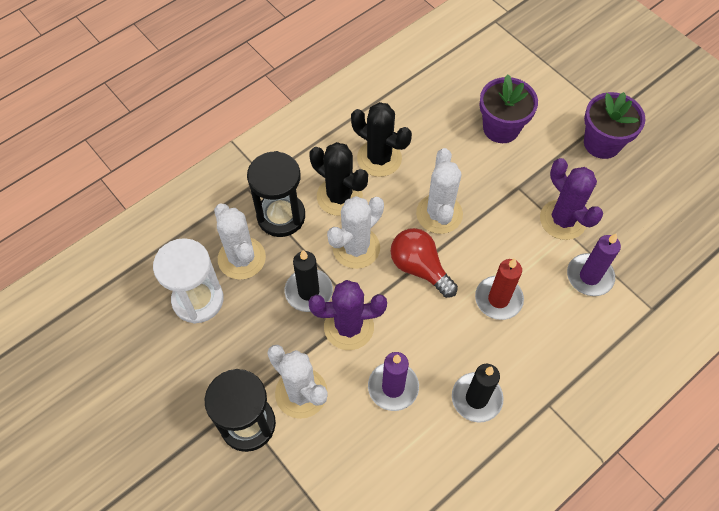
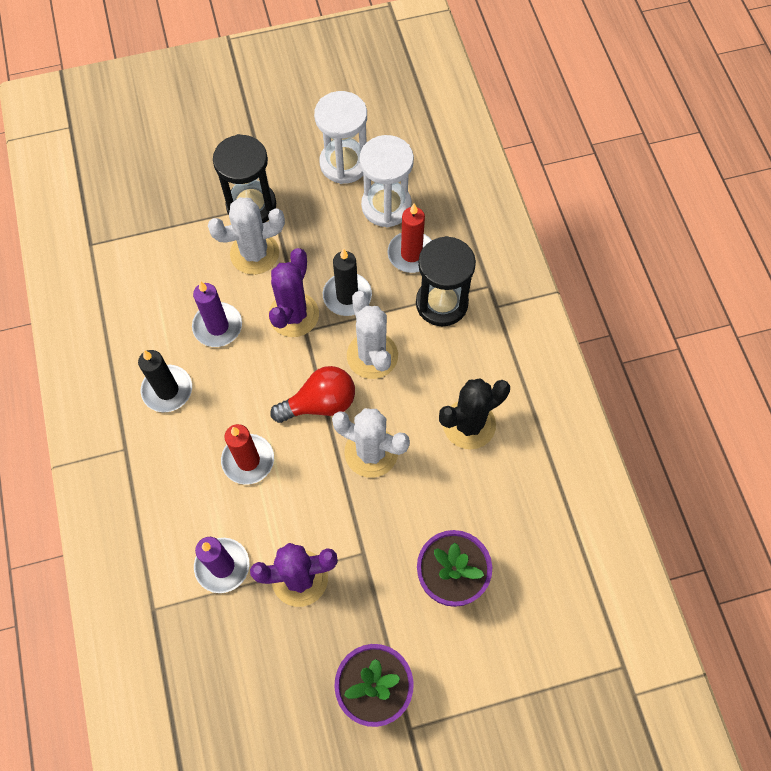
camera: 115 degrees right, 5 degrees up
(162, 359) = (344, 163): none -> white hourglass
(241, 258) = (411, 254): white cactus -> red candle
(339, 196) = (439, 365): black cactus -> none

